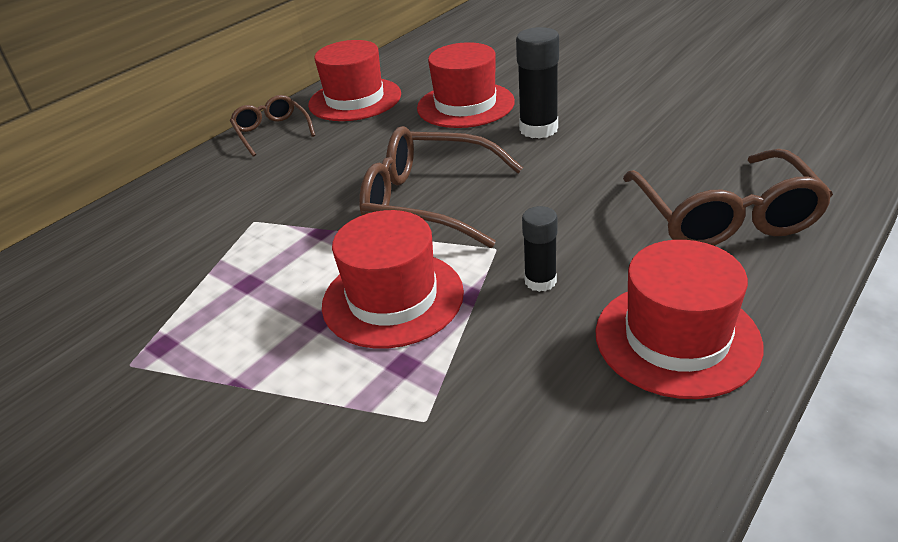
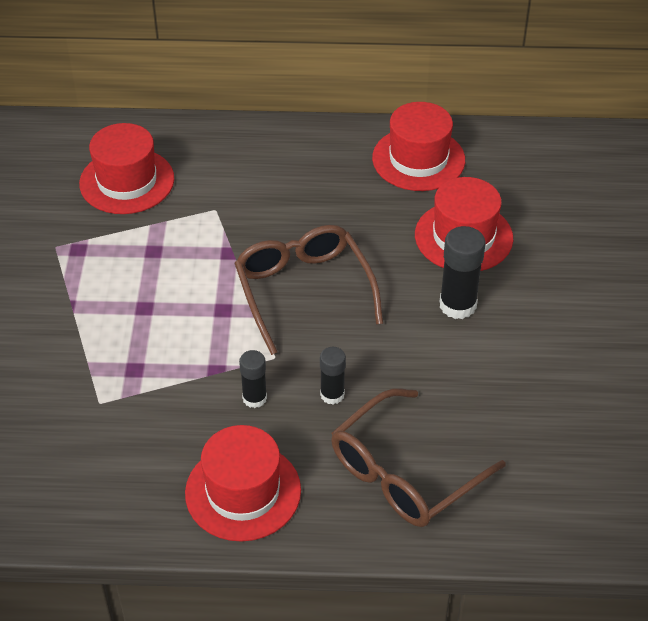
camera: 50 degrees right, 10 degrees up
(272, 132) = (330, 141): brown glasses -> none
(393, 298) = (187, 331): red hat -> red hat (127, 181)
(582, 227) = (332, 394): none -> black glue stick

